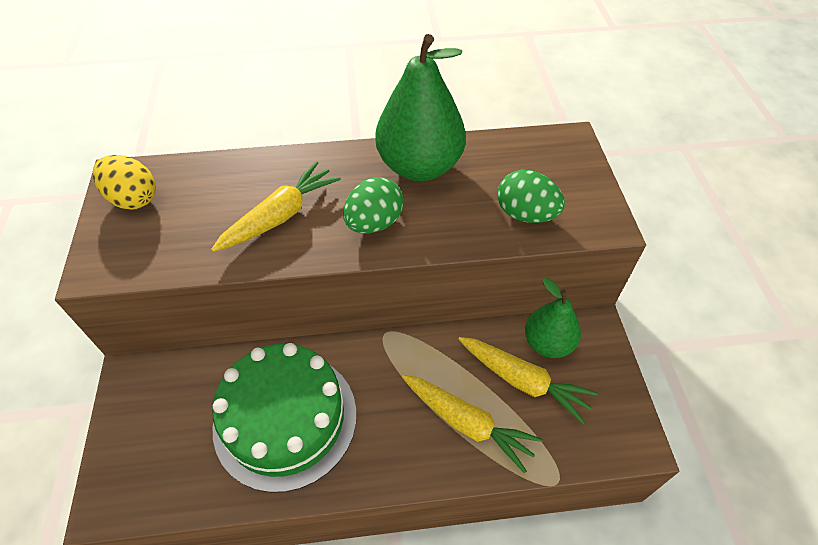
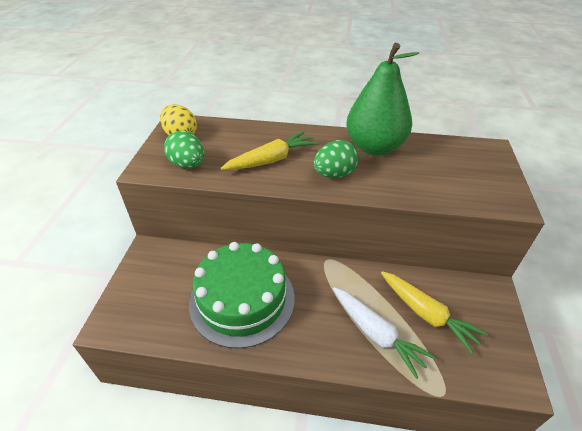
camera: 15 degrees right, 10 degrees down
(466, 423) = (376, 333): yellow carrot -> white carrot
(525, 214) = (448, 187): green egg -> green egg (188, 165)
(548, 343) = (451, 292): green pear -> none

